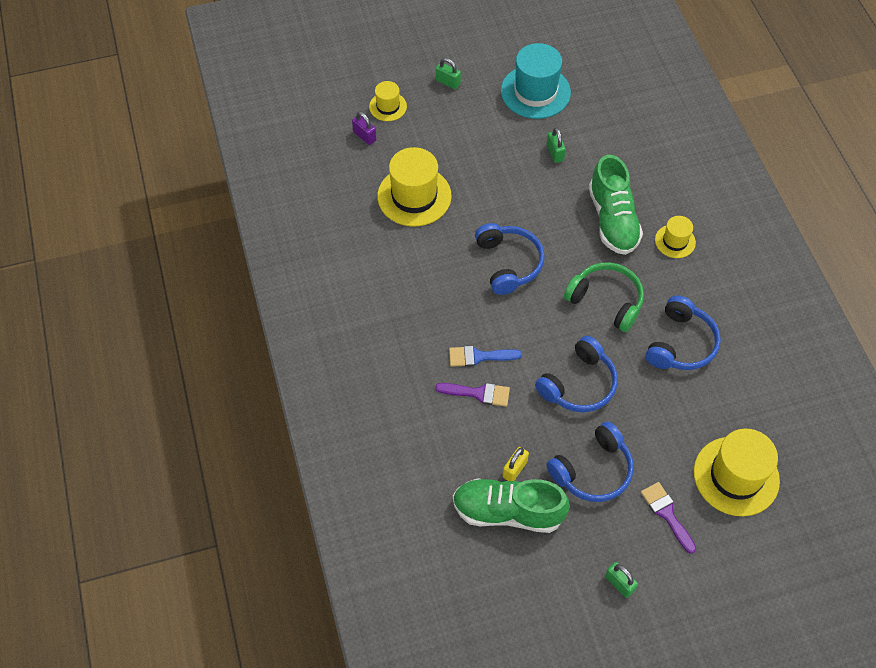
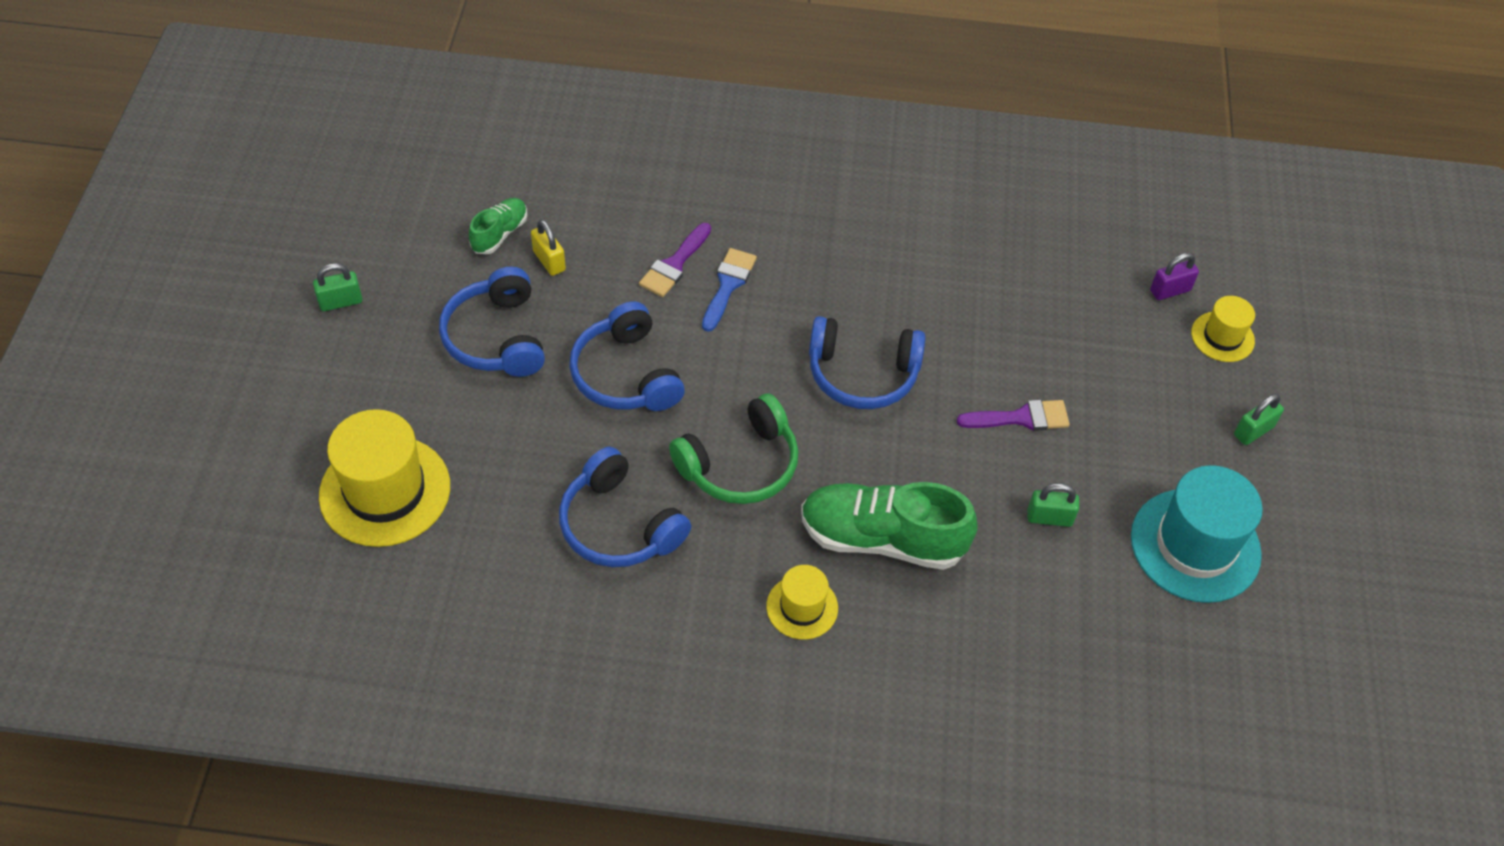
camera: 110 degrees right, 5 degrees down
(414, 196) = (1032, 309): yellow hat -> none
(508, 512) = (500, 234): green shoe -> green shoe, size x0.52
(666, 514) = (389, 388): purple brush -> purple brush (1021, 418)

